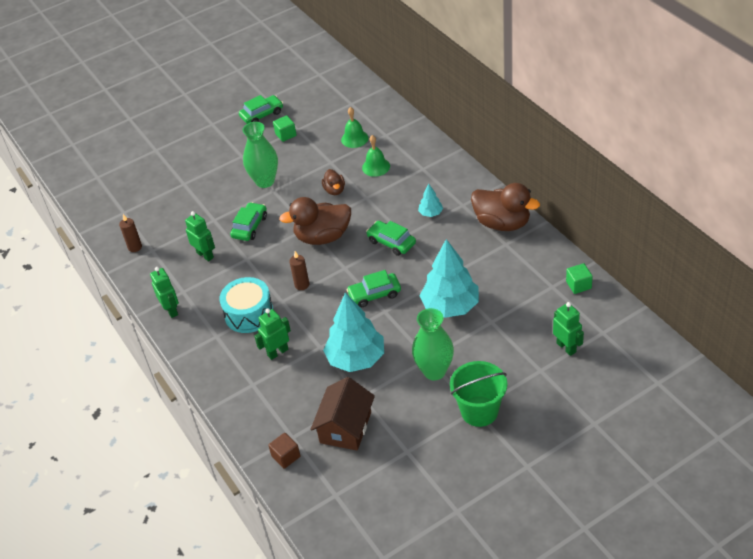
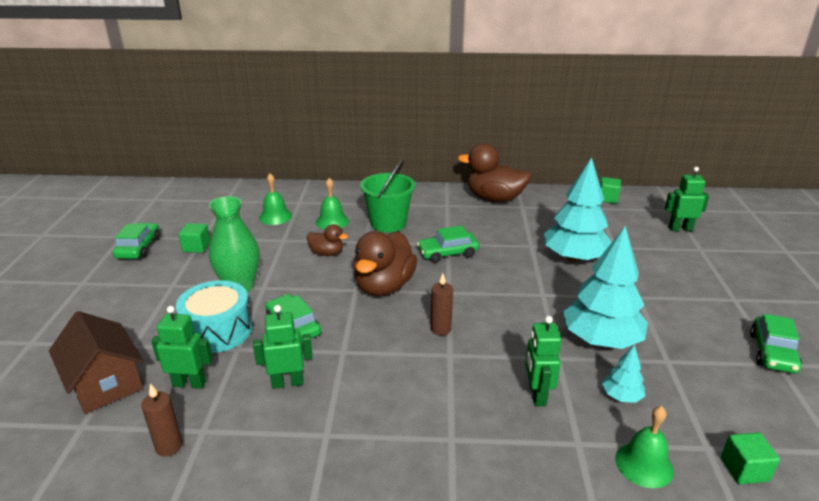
camera: 60 degrees left, 15 degrees down
(171, 310) = (348, 464): green robot -> green robot (189, 383)
(249, 314) = (442, 390): turquoise drum -> turquoise drum (218, 330)
(257, 415) = (644, 464): none -> green bell
(286, 456) = (744, 469): brown cube -> green cube
(345, 427) = (714, 393): brown house -> brown house (105, 382)
(374, 294) = (511, 290): green car -> green car (772, 352)
(430, 213) = (436, 221): turquoise tree -> turquoise tree (621, 396)
(434, 371) = (661, 300): green vase -> none
(479, 411) = (738, 298): green bucket -> green bucket (388, 223)
(502, 223) = (494, 199): brown duck -> brown duck turned 135 degrees counterclockwise

